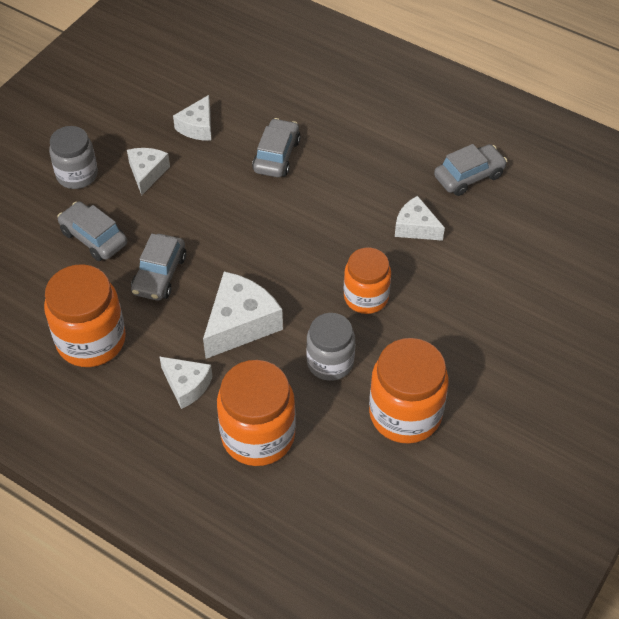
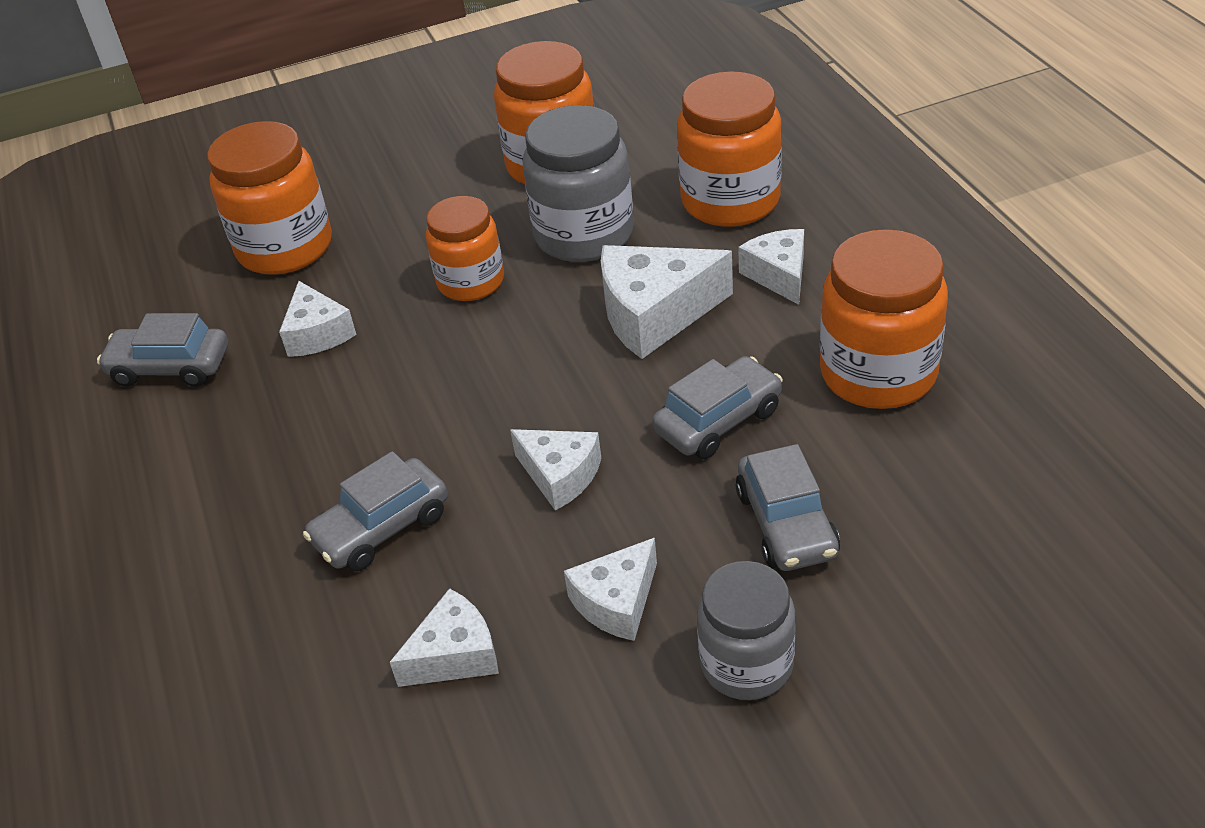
camera: 140 degrees left, 10 degrees down
(216, 213) = (560, 475): none -> white cheese
(330, 362) = (584, 235): grey jar -> grey jar, size x1.50
(502, 269) = (285, 248): none -> orange jar

